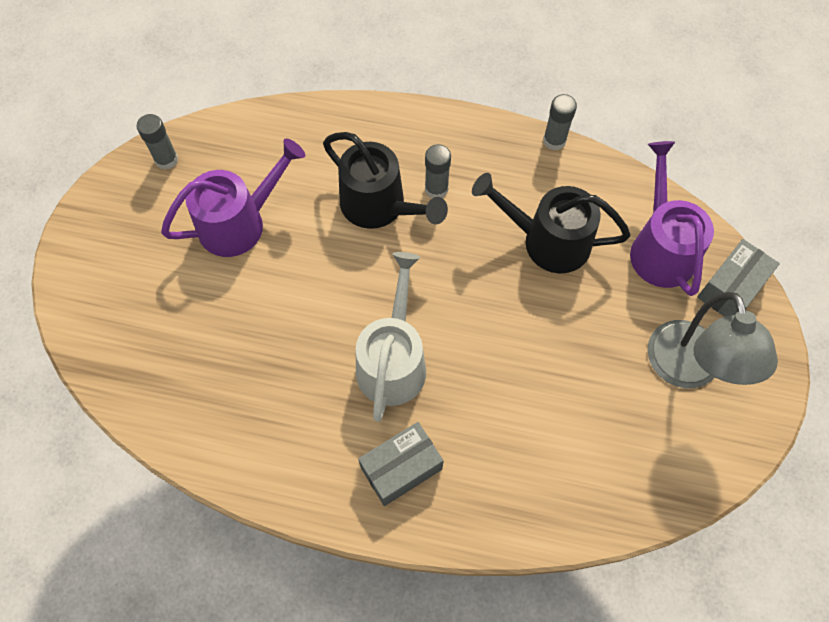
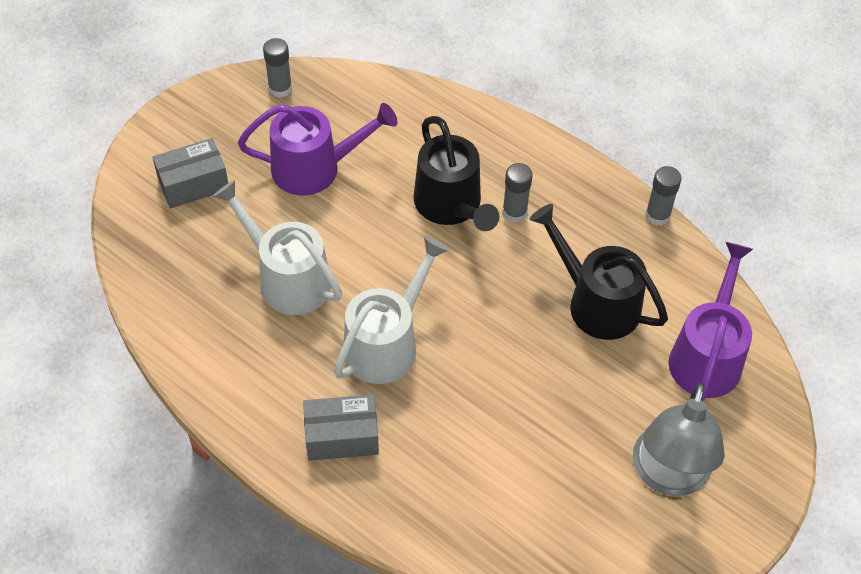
camera: 25 degrees right, 10 degrees down
(271, 340) = (287, 279): none -> white watering can
(731, 288) = (758, 422): grey box -> grey box (193, 184)

